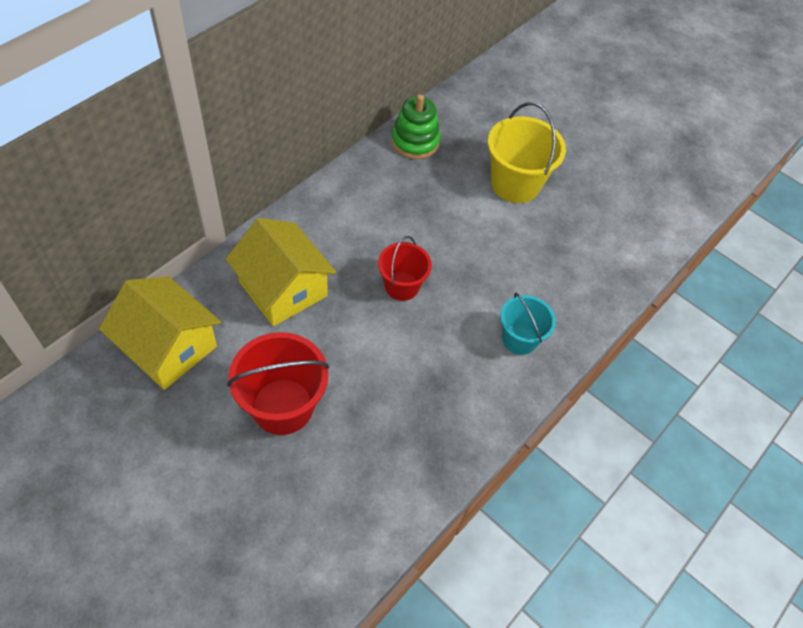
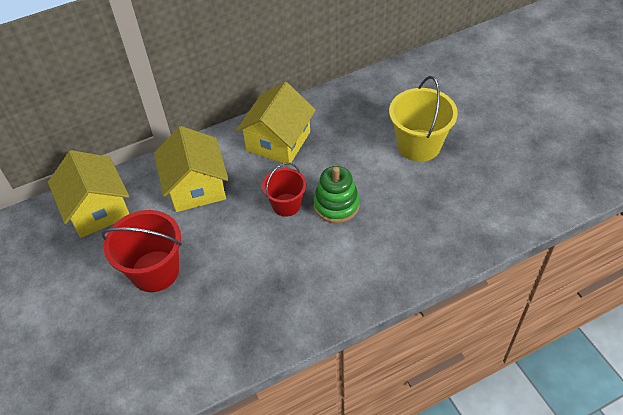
camera: 30 degrees right, 5 degrees down
(356, 211) = (278, 141): none -> yellow house
(415, 142) = (350, 97): green stacking toy -> green stacking toy (336, 205)
(519, 339) = (362, 268): turquoise bucket -> none

